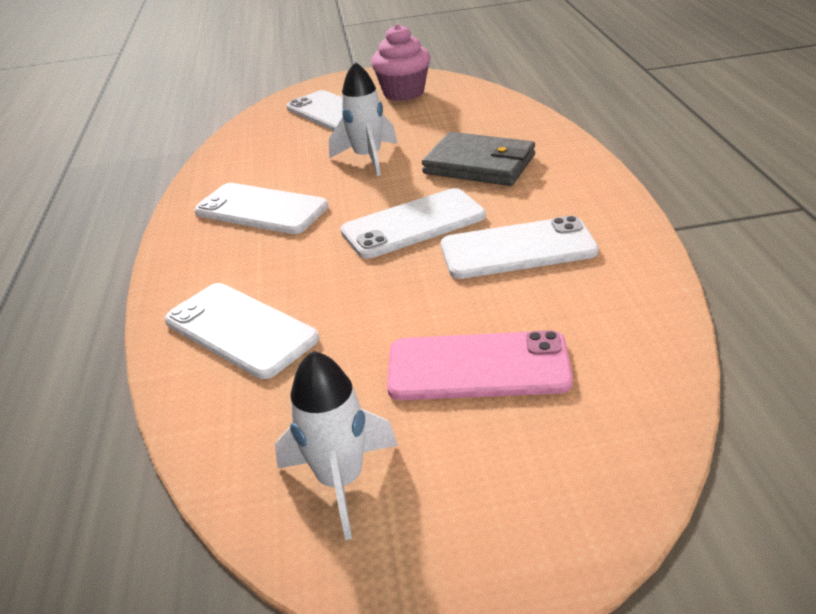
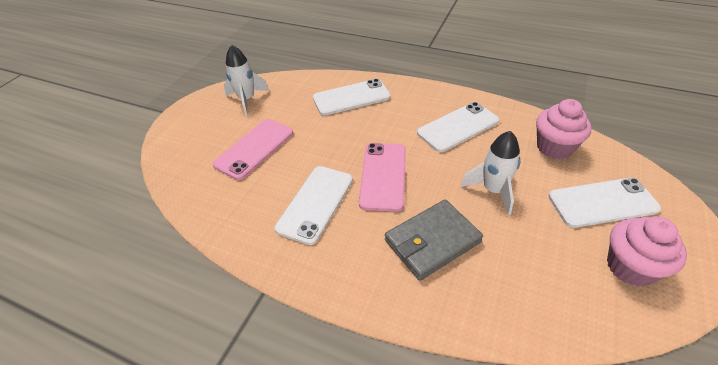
camera: 120 degrees right, 10 degrees up
(260, 148) = (554, 147): none -> pink cupcake
(413, 224) = (383, 176): white phone -> pink phone

